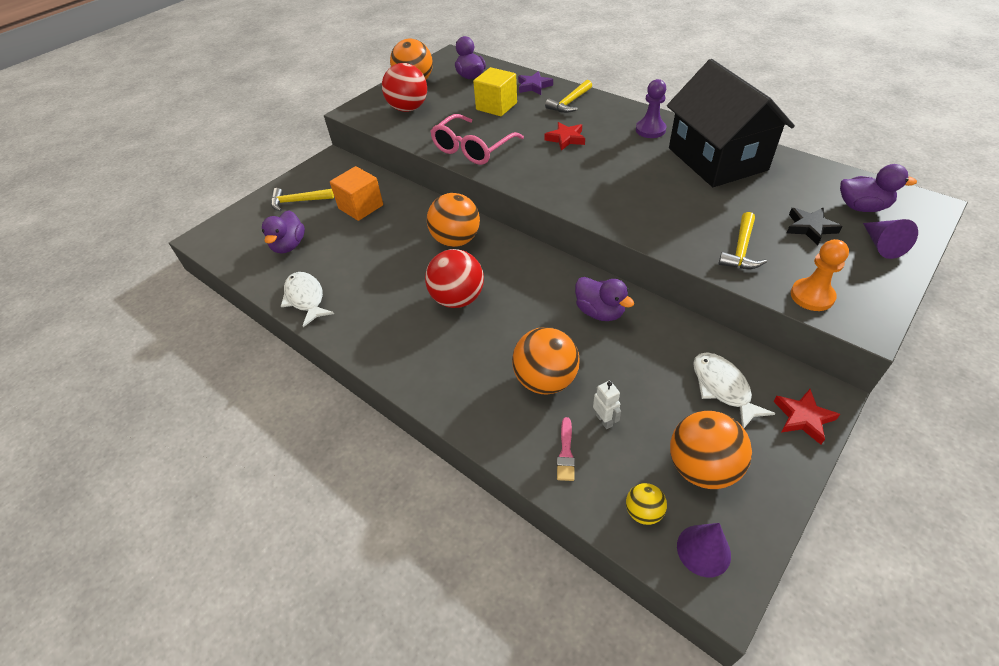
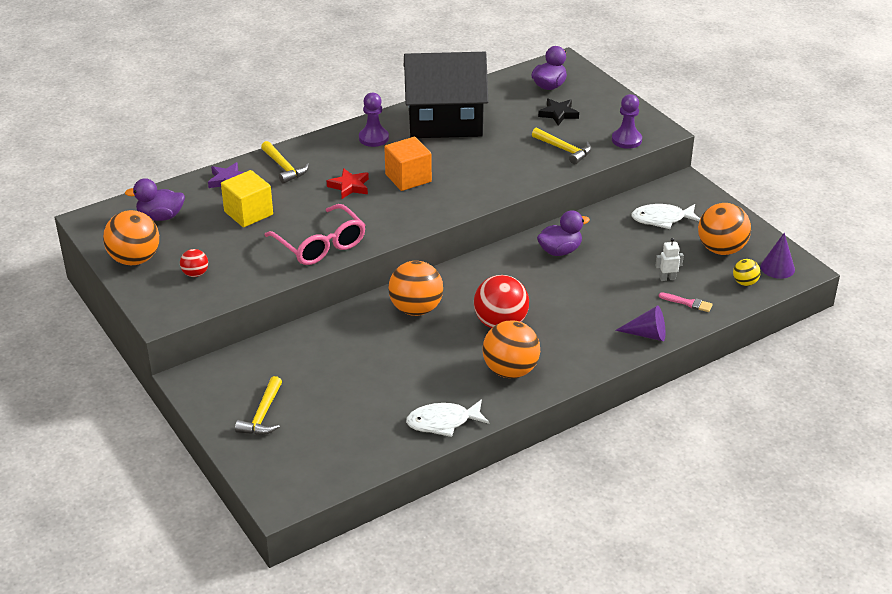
camera: 75 degrees left, 10 degrees down
(289, 245) = (345, 428): purple duck -> none
(361, 207) = (311, 366): orange cube -> orange cube (408, 178)
(408, 108) = (195, 274): red ball -> red ball, size x0.51
(545, 380) = (618, 296): orange ball -> orange ball (510, 370)
(803, 418) = (699, 197): red star -> none
(812, 296) = (626, 140): orange pawn -> purple pawn
(881, 245) = (593, 95): purple cone -> purple cone (647, 334)

